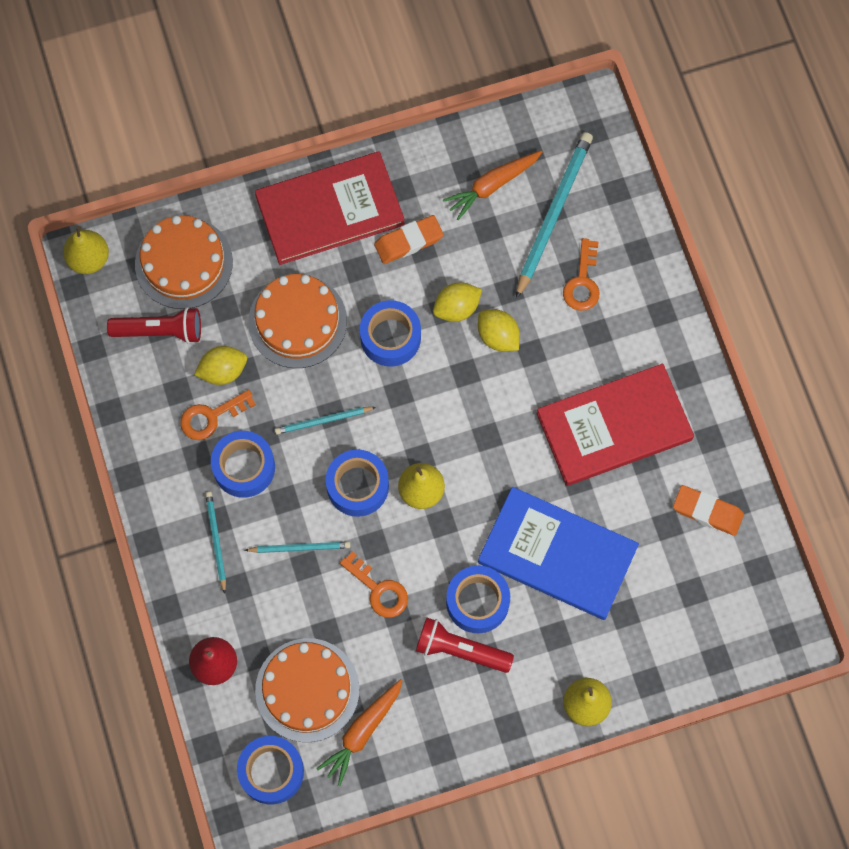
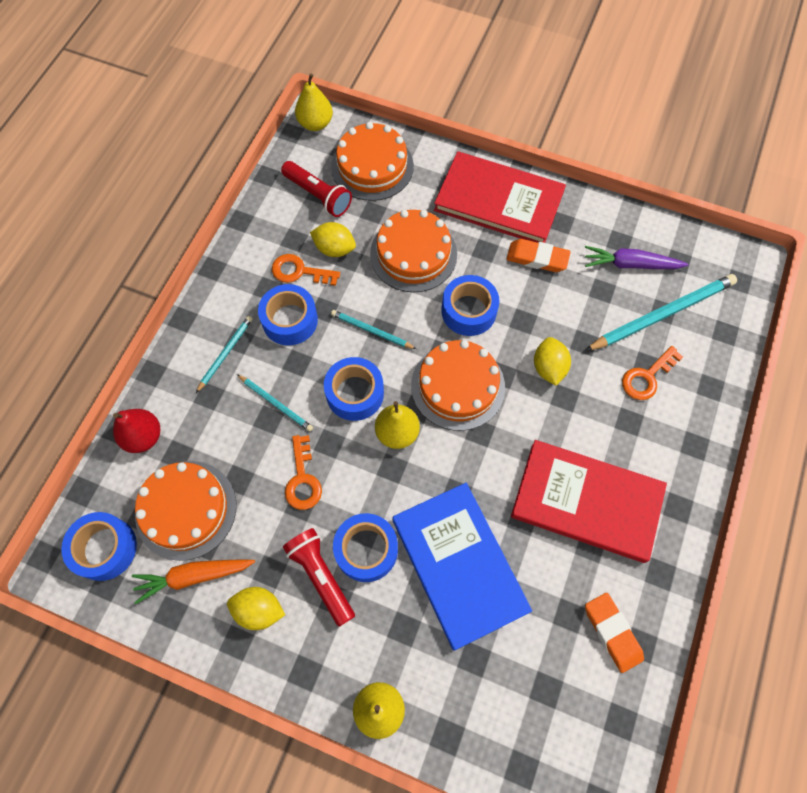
camera: 40 degrees right, 5 degrees down
(437, 412) = (458, 386): none -> orange cake
(456, 308) = (534, 326): yellow lemon -> yellow lemon (259, 610)
(492, 185) = (630, 264): orange carrot -> purple carrot

